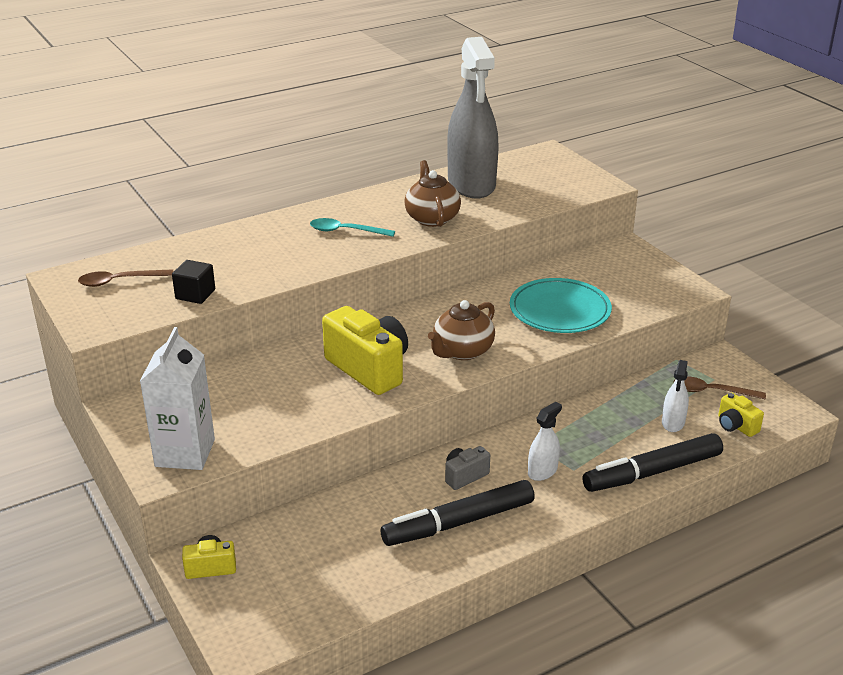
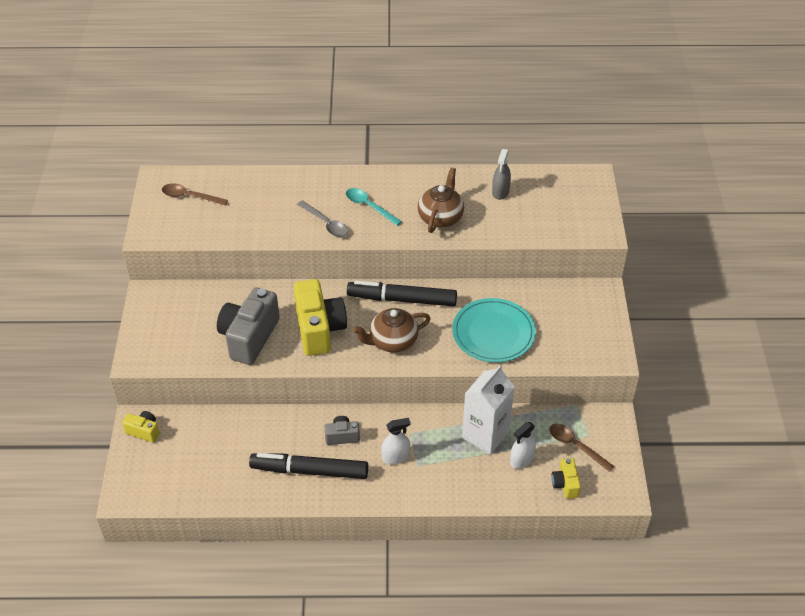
camera: 30 degrees right, 15 degrees up
(185, 453) = (159, 349): white carton -> white carton (485, 435)
(195, 294) = (227, 229): black cube -> none
(292, 403) = (249, 337): none -> grey camera
(311, 257) = (326, 223): none -> grey spoon
(471, 184) = (500, 192): grey spray bottle -> grey spray bottle, size x0.42
(652, 472) = (469, 493): black marker -> black marker (402, 299)

